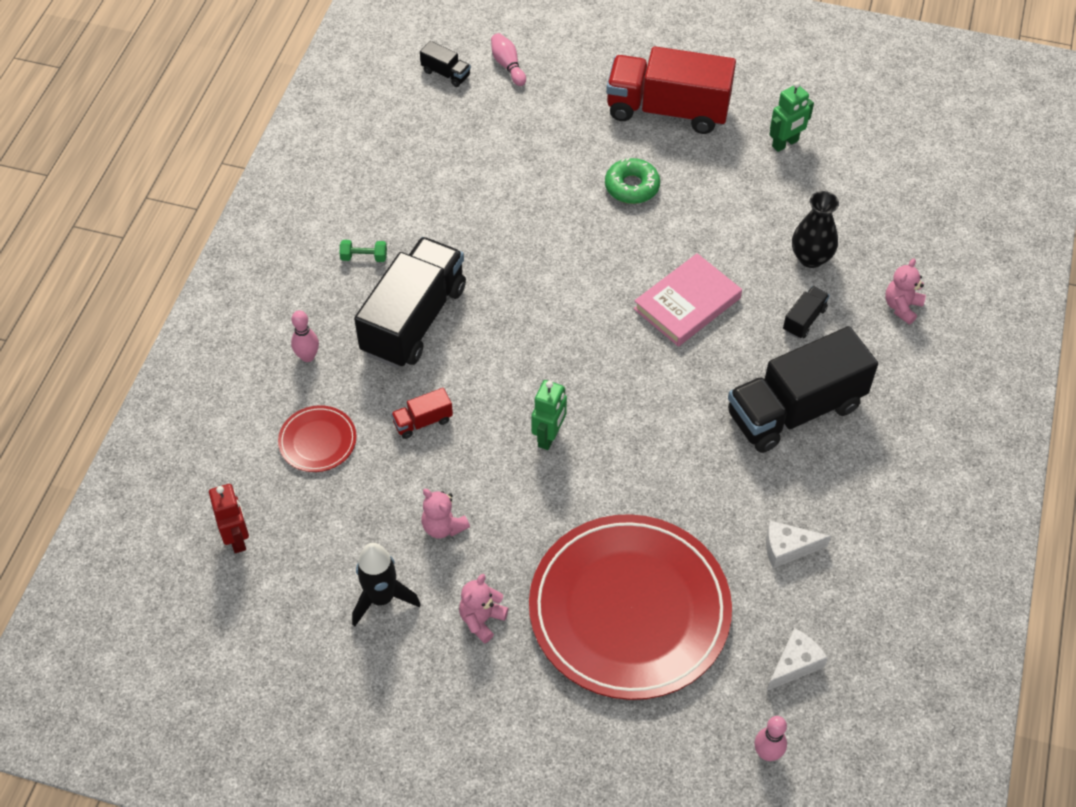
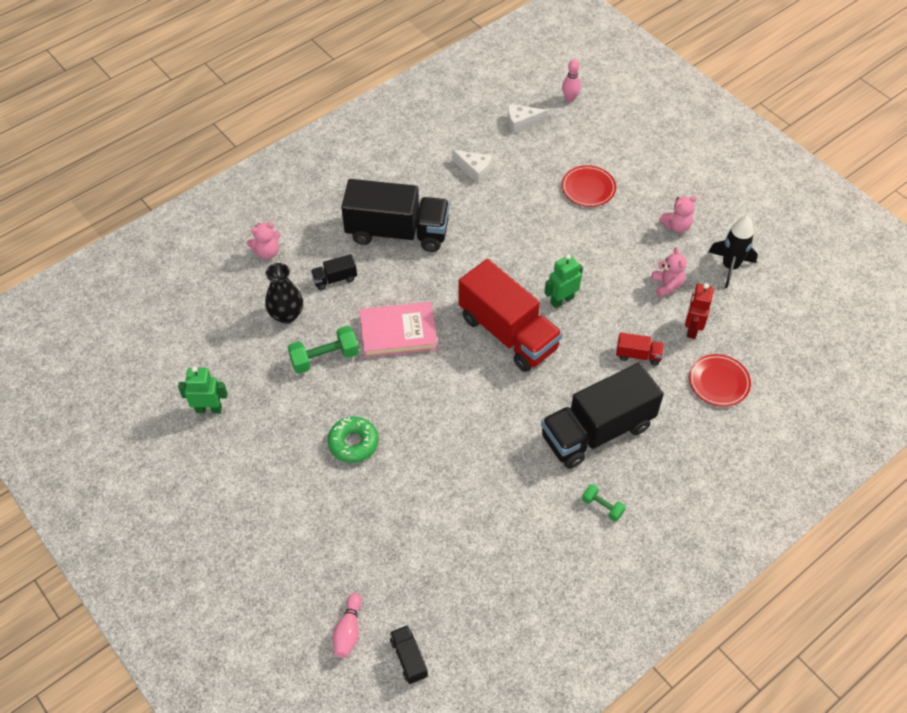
camera: 145 degrees left, 0 degrees up
(237, 538) = (806, 348): red robot -> red robot (692, 328)
(307, 356) = (693, 448): pink bowling pin -> none
(629, 609) = (588, 188): red plate -> red plate, size x0.41
(667, 110) = (262, 494): red truck -> red truck (508, 333)
(732, 240) = (324, 358): none -> green dumbbell

